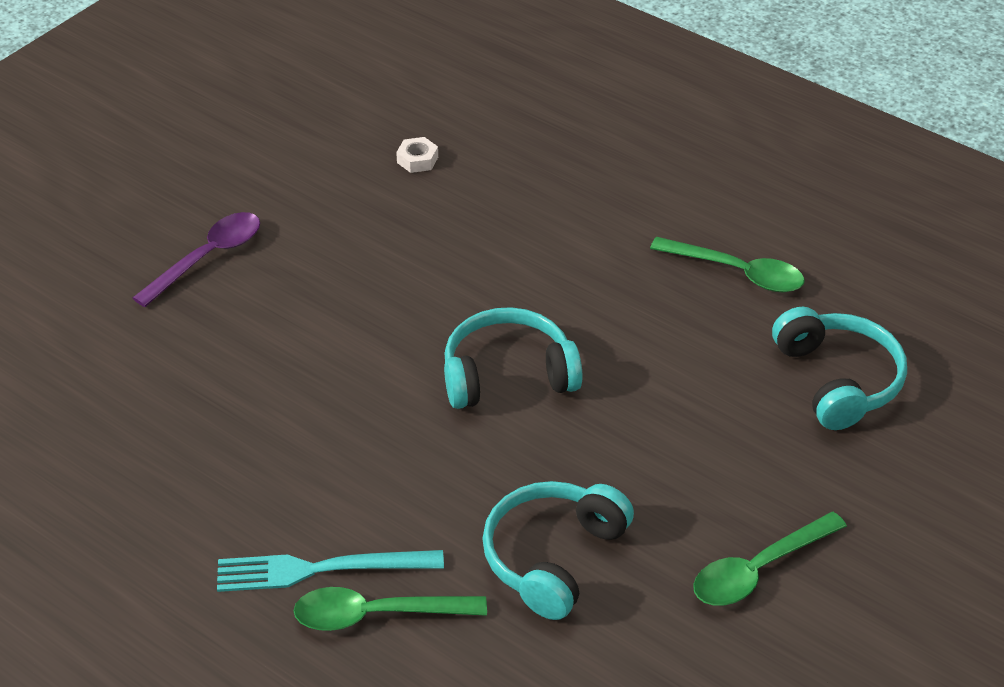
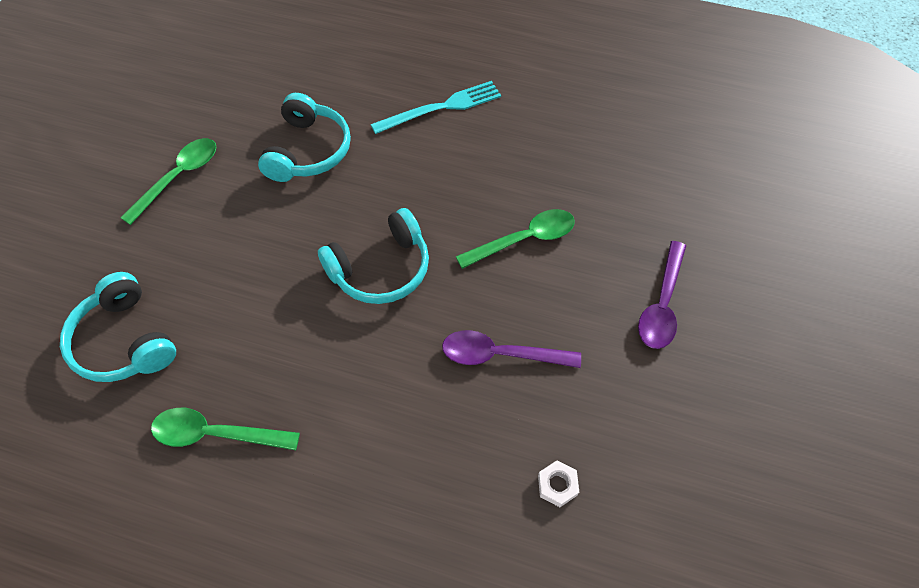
camera: 160 degrees right, 15 degrees up
(376, 615) = (398, 94): green spoon -> green spoon (524, 239)
(412, 261) = (500, 355): none -> purple spoon

